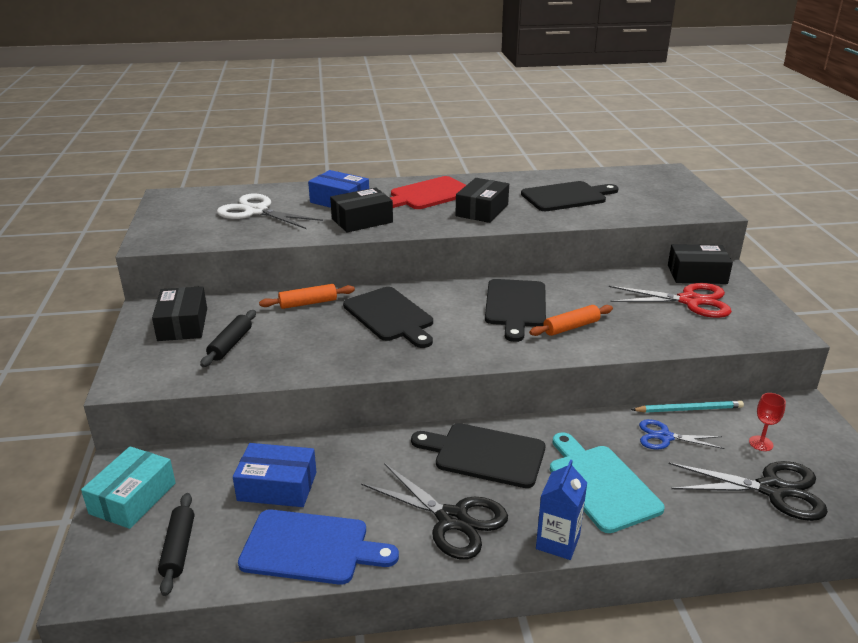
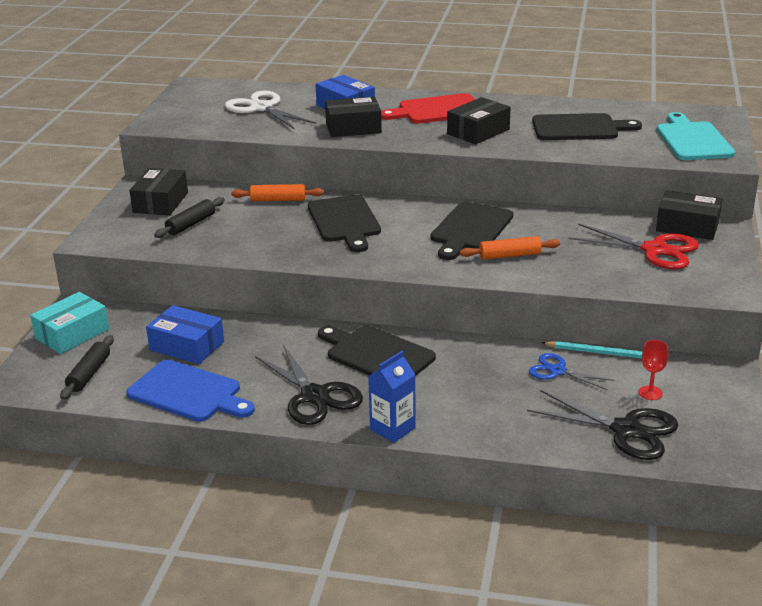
camera: 20 degrees right, 0 degrees up
(601, 484) = (465, 395): turquoise cutting board -> turquoise cutting board (693, 140)

